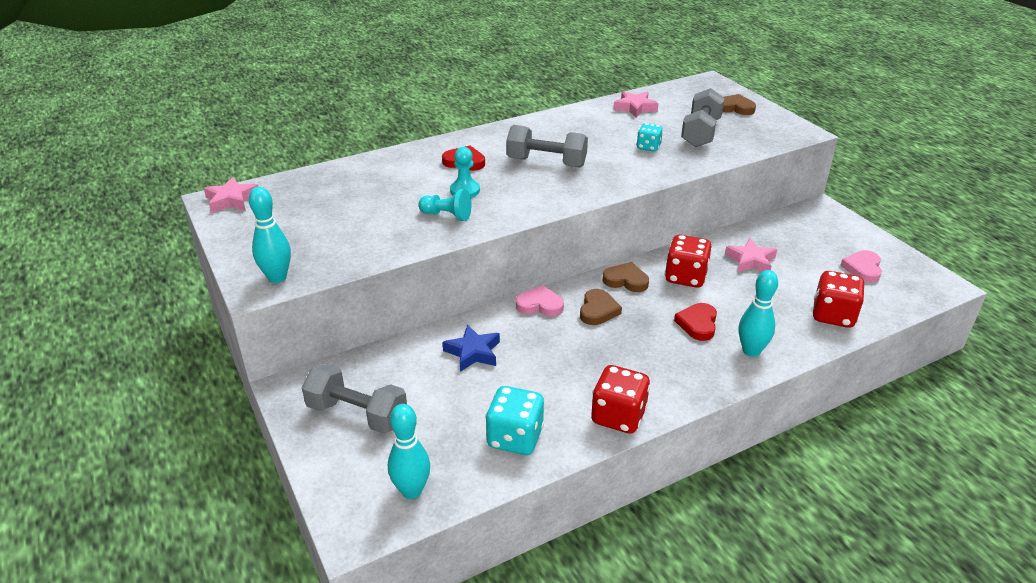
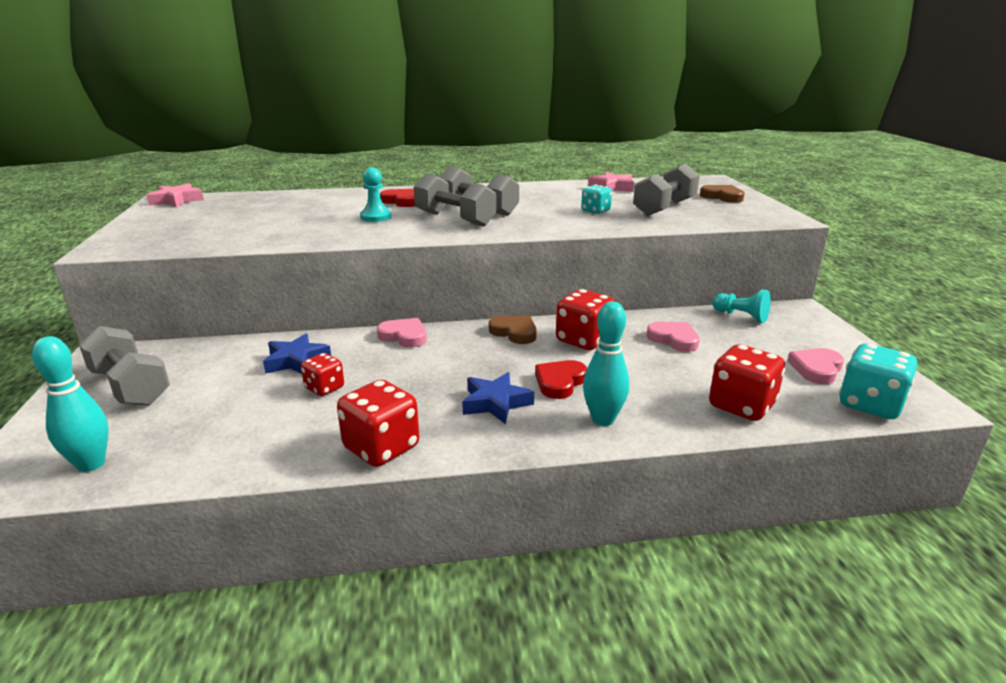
camera: 20 degrees right, 10 degrees down
(277, 277) = (130, 246): turquoise bowling pin -> none
(447, 215) = (336, 229): turquoise pawn -> turquoise pawn (741, 316)
(515, 438) = (249, 441): turquoise dice -> turquoise dice (870, 405)
(524, 374) = (324, 388): none -> red dice
(539, 181) = (455, 219): none -> grey dumbbell
(598, 310) = (459, 351): brown heart -> none
(666, 355) = (495, 403): none -> blue star
(750, 261) = (674, 339): pink star -> pink heart

